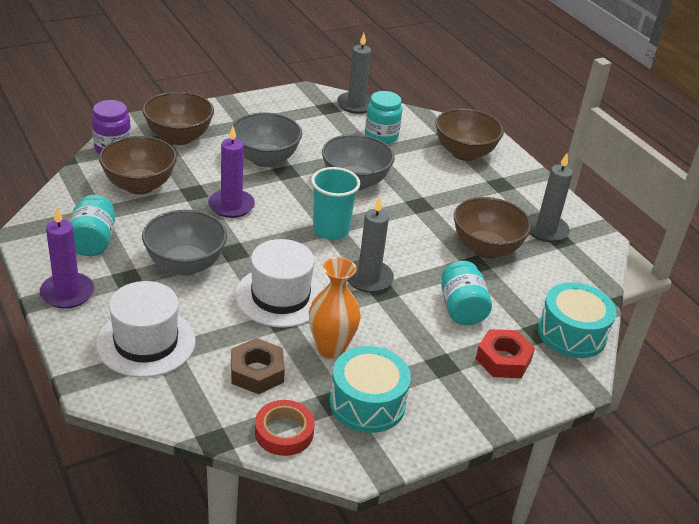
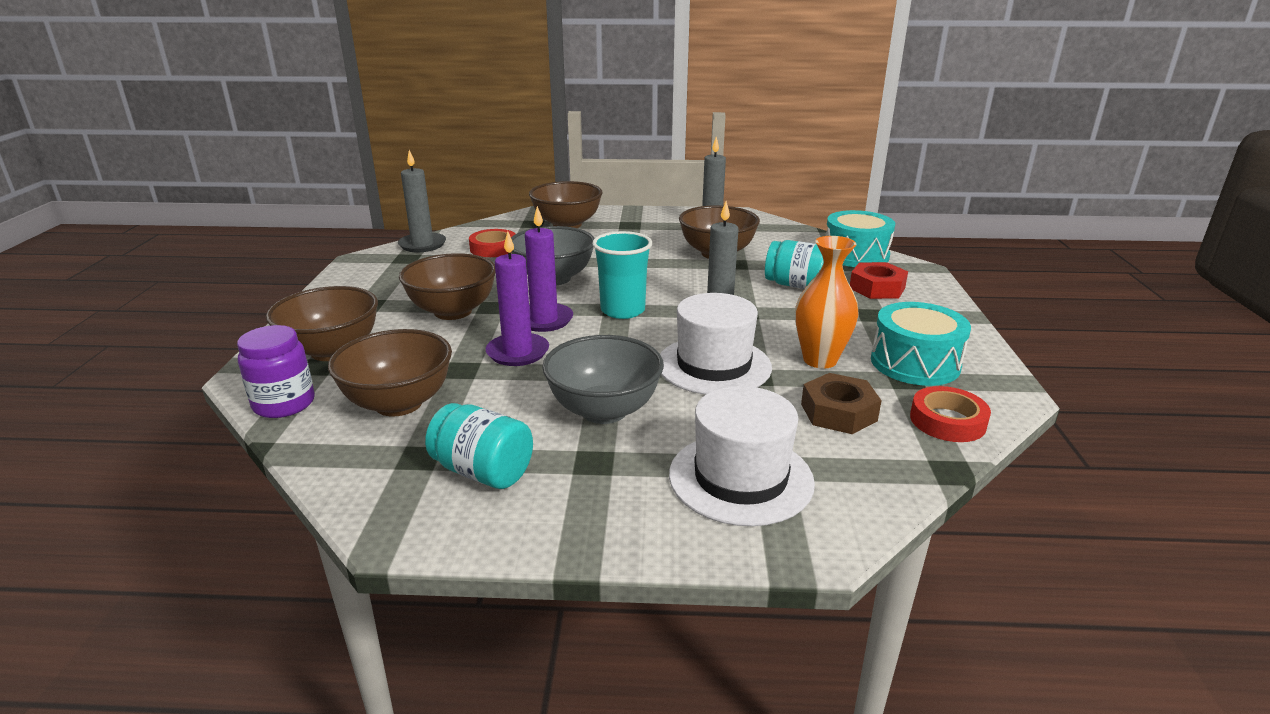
camera: 55 degrees left, 10 degrees down
(67, 293) = (584, 523): purple candle -> purple candle (544, 320)
(265, 159) = (453, 311): grey bowl -> brown bowl
(381, 136) = (493, 248): turquoise jar -> red tape

